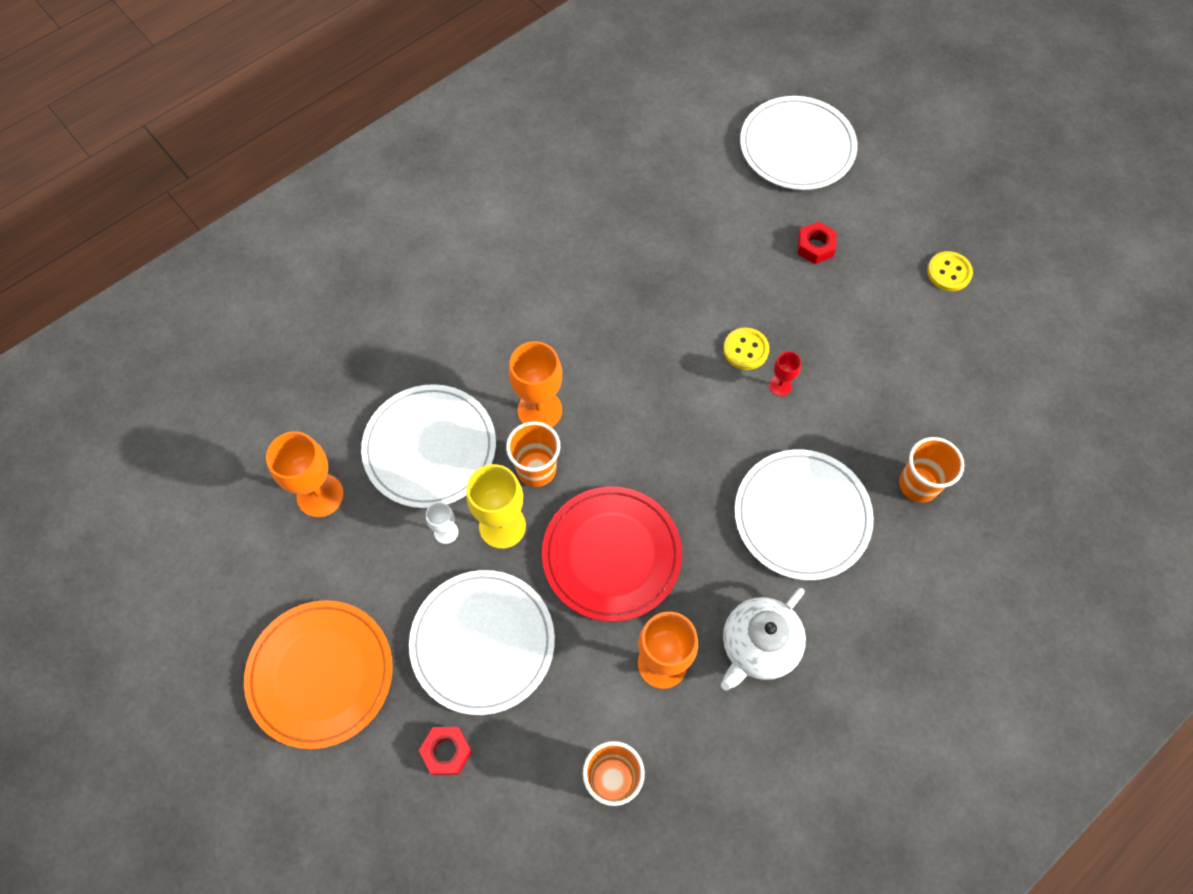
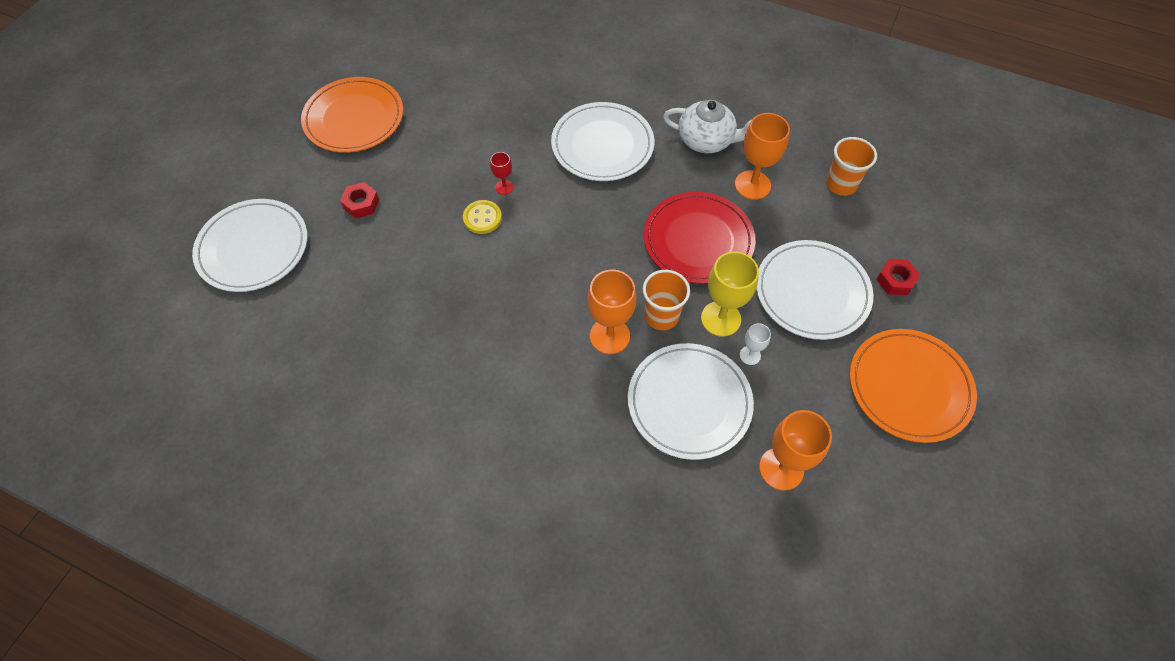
camera: 115 degrees left, 5 degrees down
(918, 484) = (543, 93): orange cup -> none
(949, 272) = (354, 118): yellow button -> orange plate

